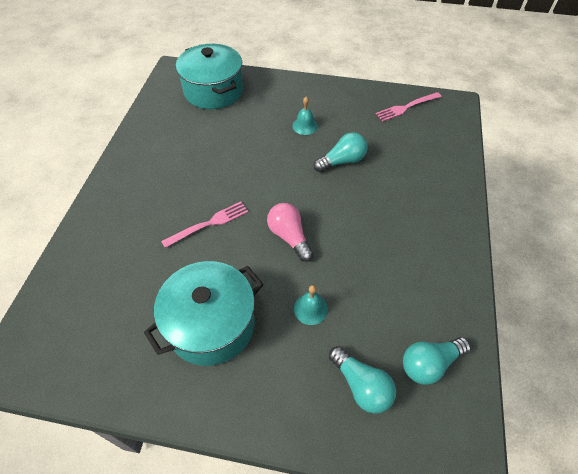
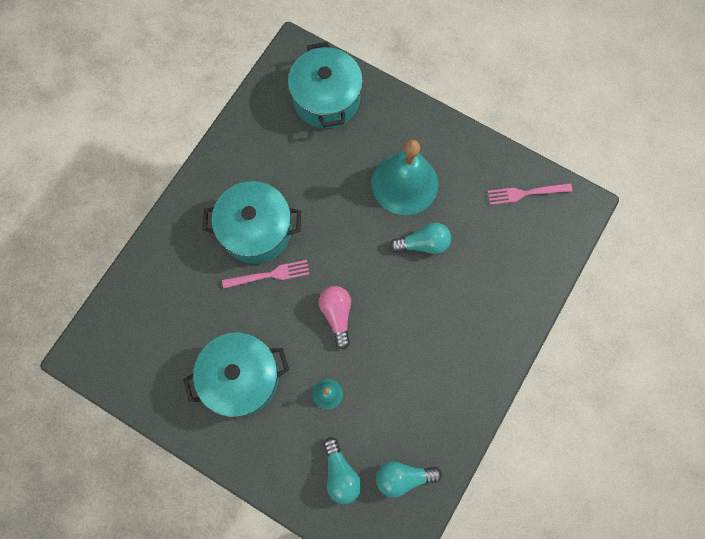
camera: 20 degrees right, 20 degrees up
(183, 193) = (256, 230): none -> turquoise pot
(305, 126) = (405, 183): turquoise bell -> turquoise bell, size x2.39

